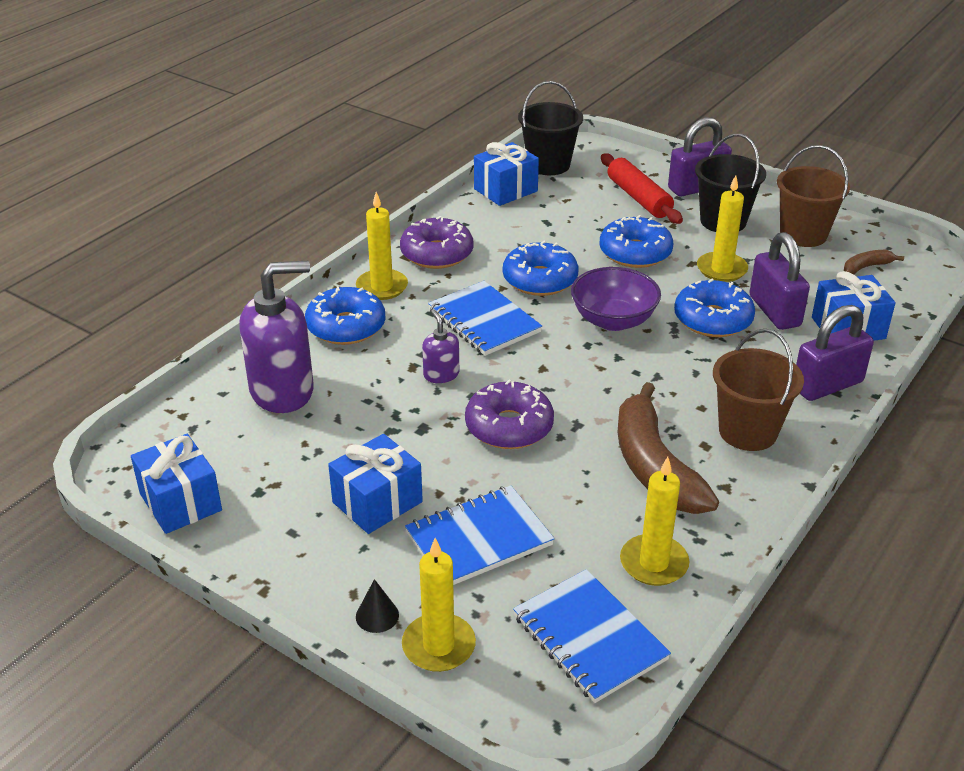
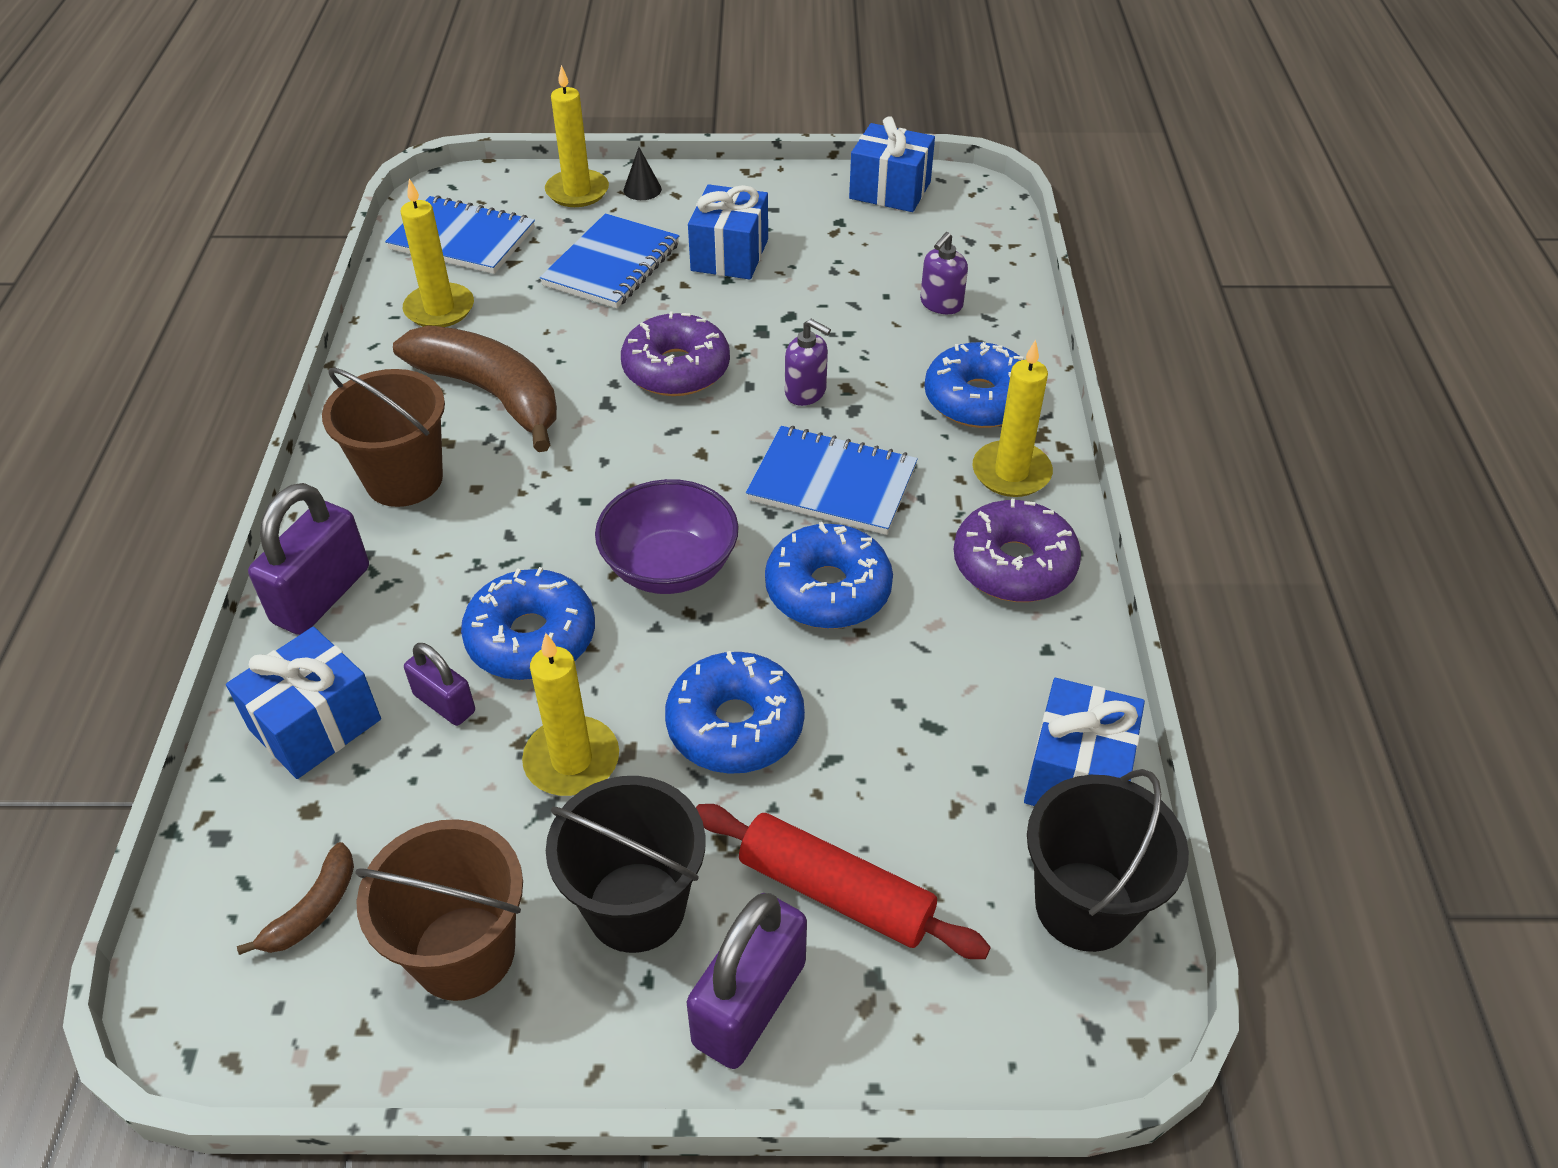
camera: 145 degrees right, 10 degrees up
(282, 391) = (941, 304): purple soap dispenser -> purple soap dispenser, size x0.47
(774, 311) = (444, 703): purple padlock -> purple padlock, size x0.58

